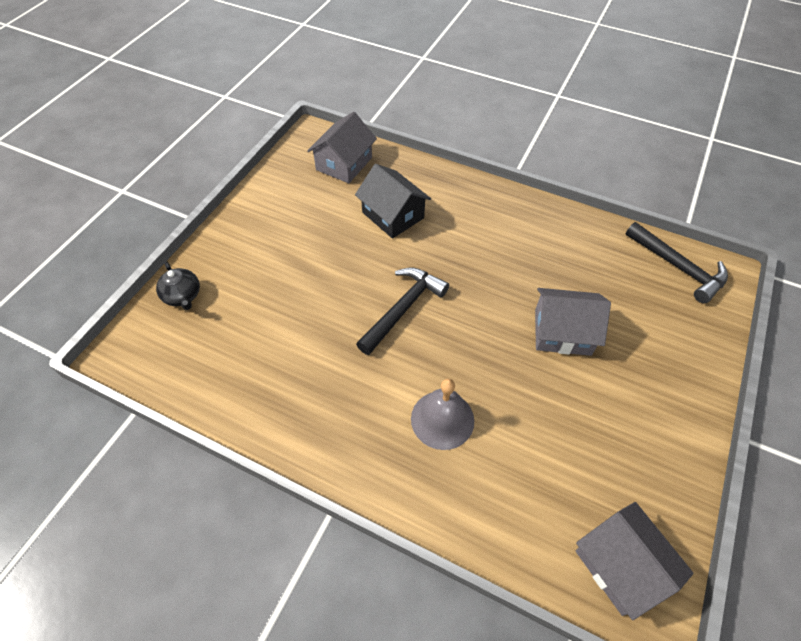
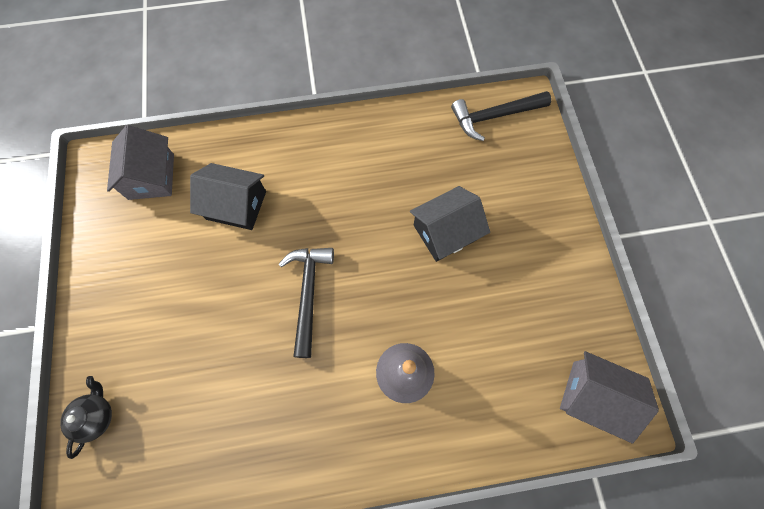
camera: 35 degrees left, 15 degrees up
(182, 296) = (96, 416): black teapot -> black teapot turned 105 degrees counterclockwise
(562, 332) = (445, 232): grey house -> black house
(678, 267) = (494, 116): black hammer -> black hammer turned 150 degrees clockwise

